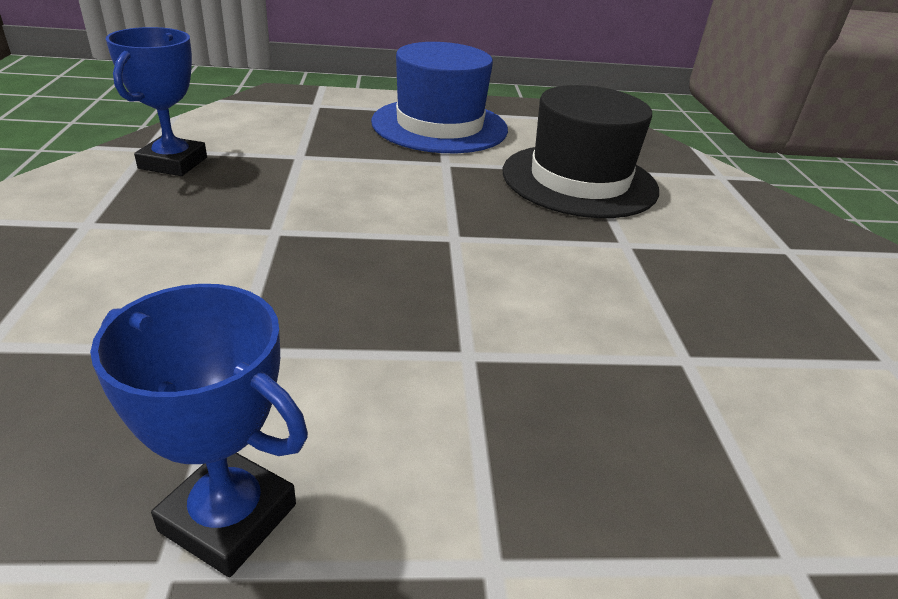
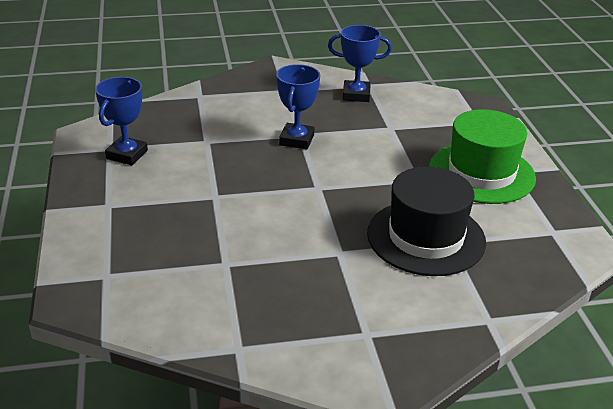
camera: 85 degrees right, 0 degrees up
(293, 236) = (296, 140): none -> blue trophy
(439, 126) = (481, 173): blue hat -> green hat

